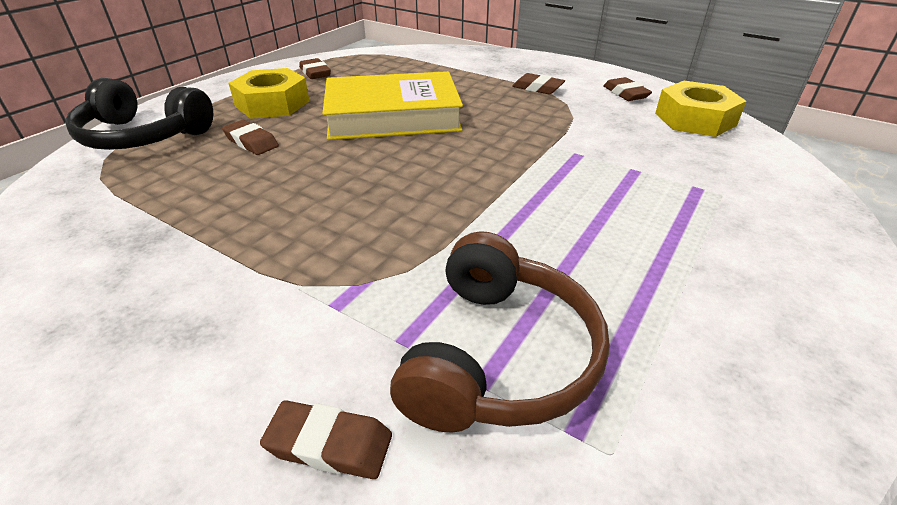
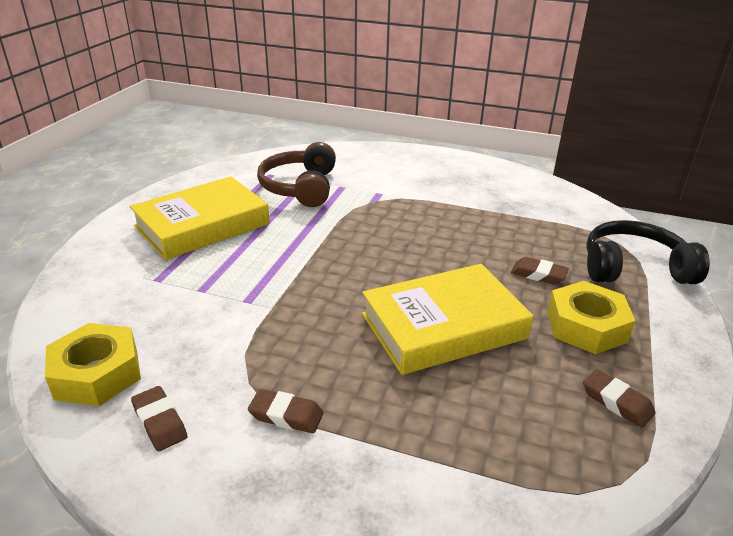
camera: 165 degrees right, 5 degrees down
(329, 444) = (353, 165): brown eraser -> none
(684, 270) = (202, 225): none -> yellow book

